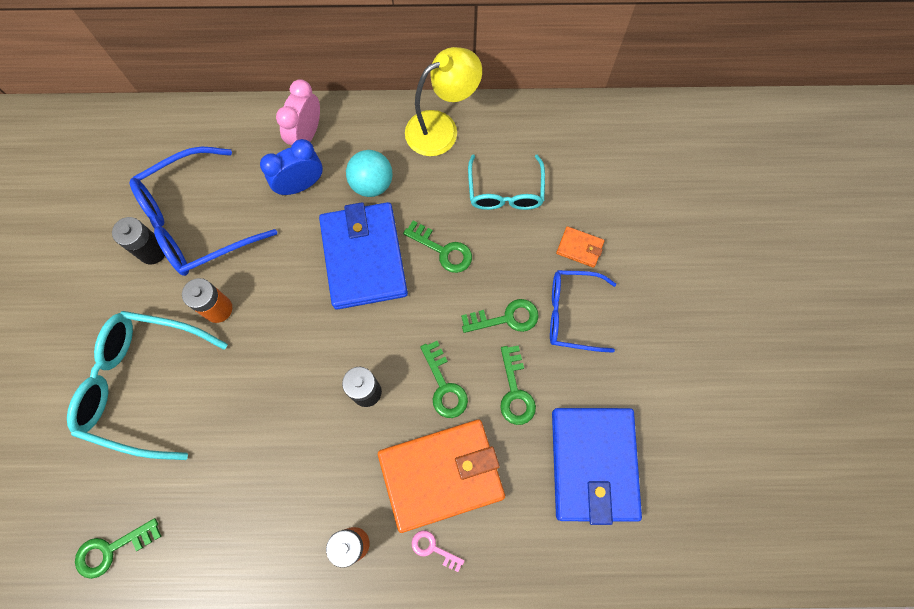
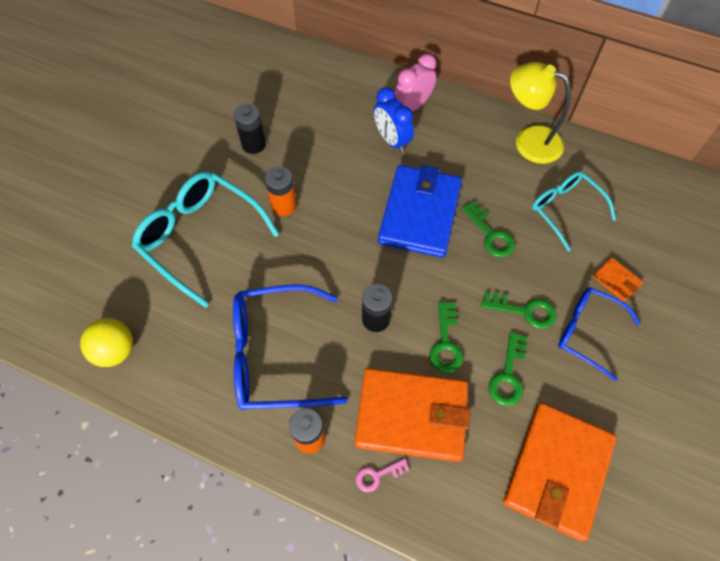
camera: 25 degrees right, 10 degrees down
(111, 549) = (115, 351): green key -> yellow ball
(196, 222) = (296, 136): blue glasses -> blue glasses (275, 355)
(301, 185) = (391, 140): blue clock -> blue clock turned 120 degrees counterclockwise
(372, 184) = (451, 161): turquoise ball -> none
(433, 548) = (377, 475): pink key -> pink key turned 75 degrees counterclockwise
(441, 128) = (528, 141): yellow lamp -> yellow lamp turned 150 degrees counterclockwise
(505, 192) = (565, 210): turquoise glasses -> turquoise glasses turned 120 degrees clockwise
(593, 464) = (557, 471): blue wallet -> orange wallet

